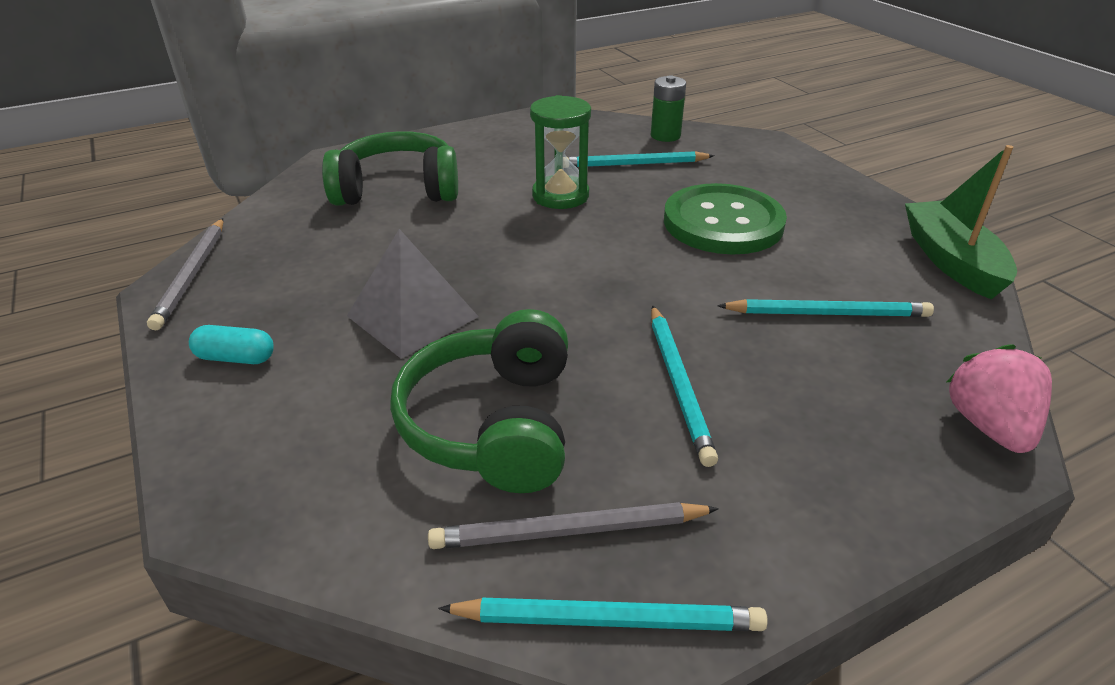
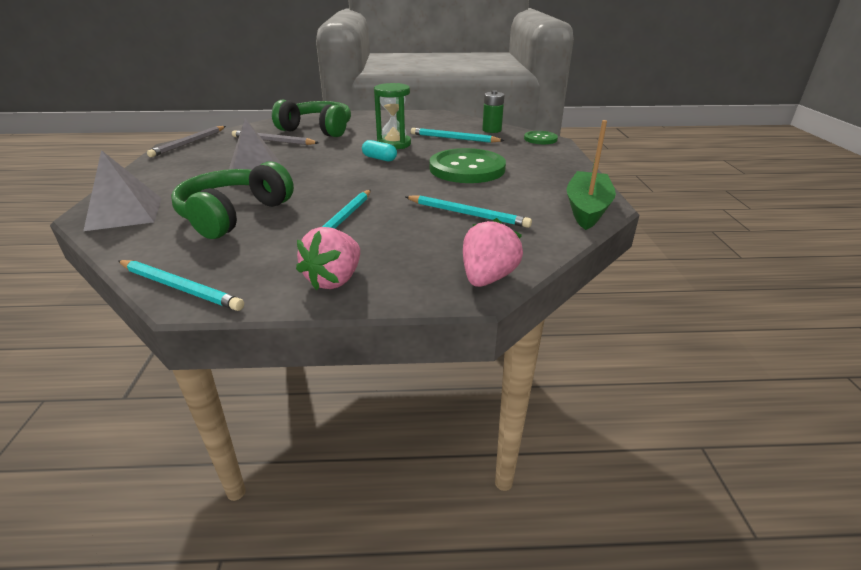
camera: 25 degrees right, 5 degrees down
(236, 358) = (166, 171): turquoise capsule -> turquoise capsule (379, 158)
(284, 486) = (124, 213): none -> grey pyramid
(569, 531) = (209, 256): grey pencil -> grey pencil (273, 141)
(749, 140) = (540, 139): none -> green button
(813, 506) = (334, 280): none -> pink strawberry

